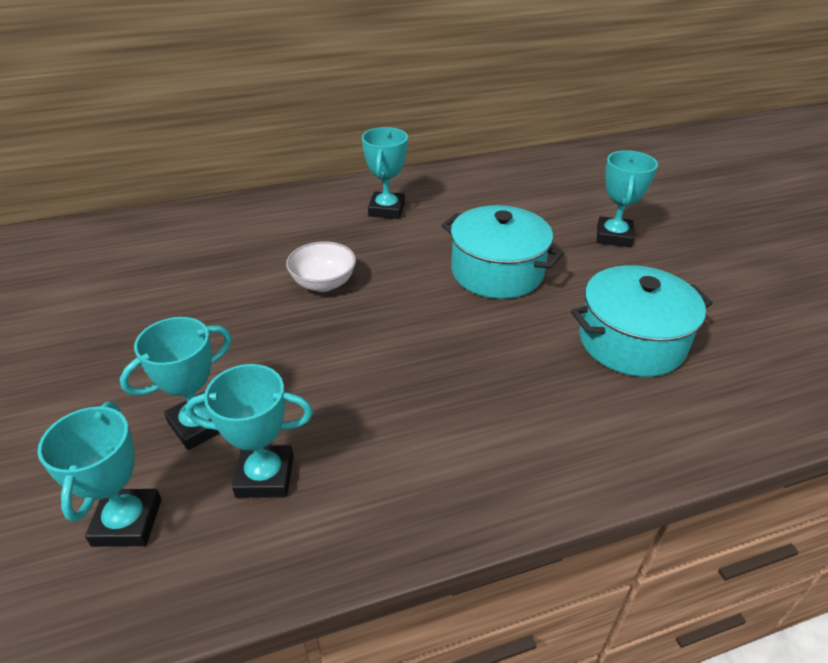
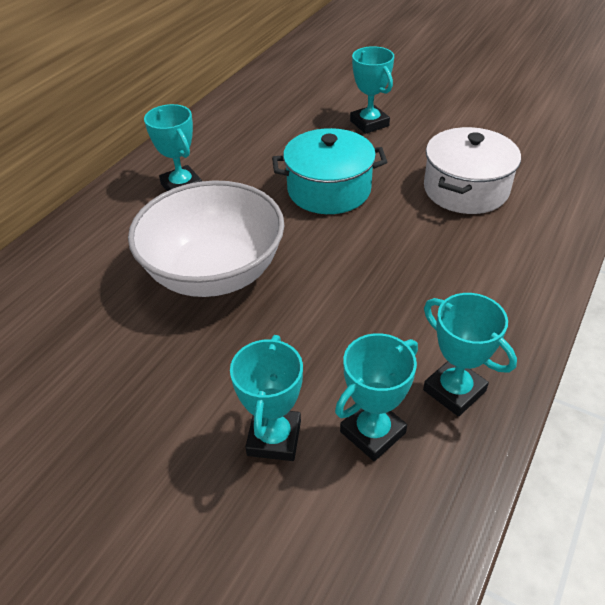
camera: 40 degrees left, 5 degrees up
(127, 522) = (325, 542): turquoise trophy -> turquoise trophy (454, 390)
(323, 283) = (214, 272): white bowl -> white bowl, size x2.13
(631, 341) = (466, 189): turquoise pot -> white pot

